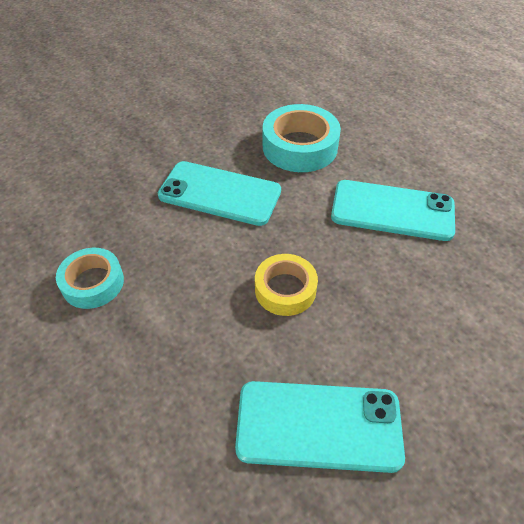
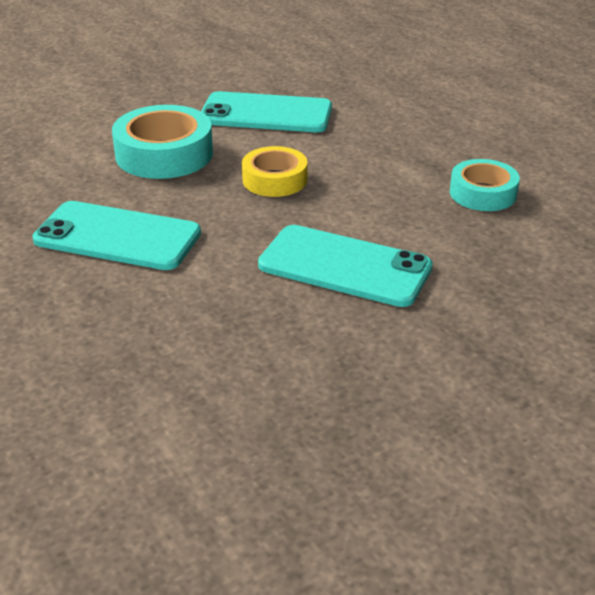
camera: 175 degrees left, 15 degrees down
(300, 147) = (211, 324): turquoise tape -> turquoise tape (164, 154)

